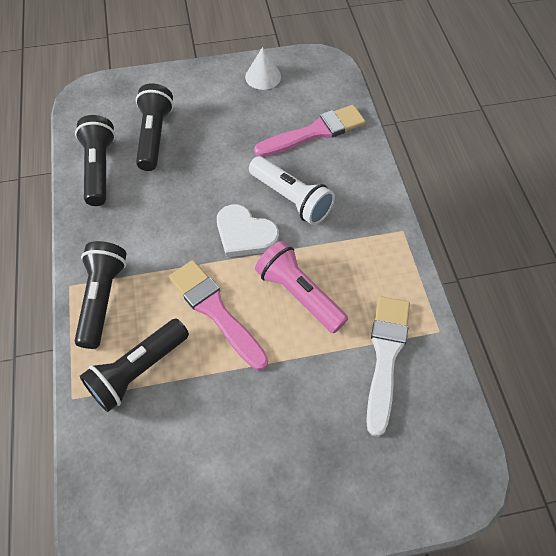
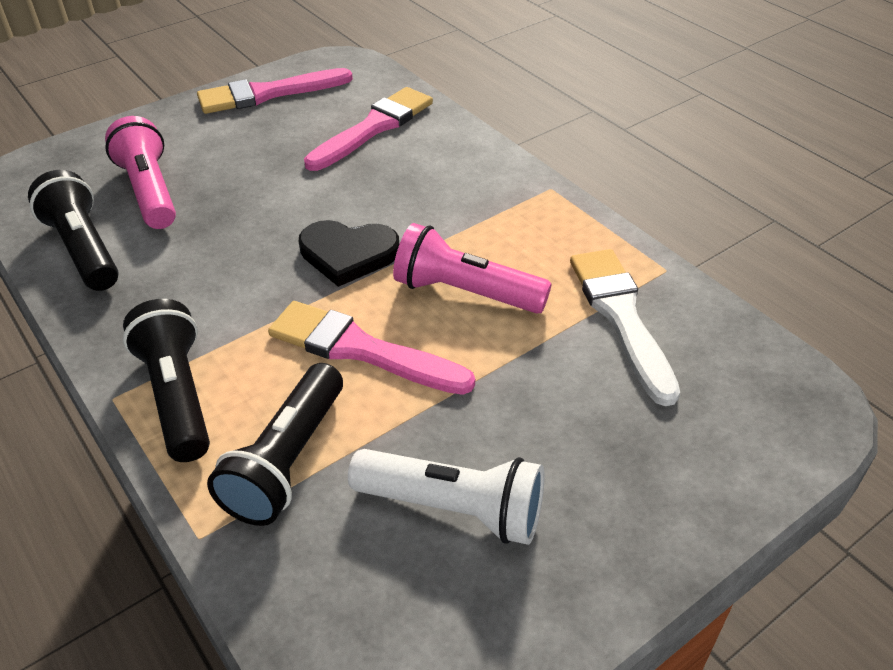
camera: 25 degrees left, 15 degrees down
(154, 136) = (150, 191): black flashlight -> pink flashlight
(245, 234) = (348, 254): white heart -> black heart
(263, 76) = (269, 93): white cone -> pink brush
(291, 199) = (388, 200): white flashlight -> white flashlight (454, 508)

